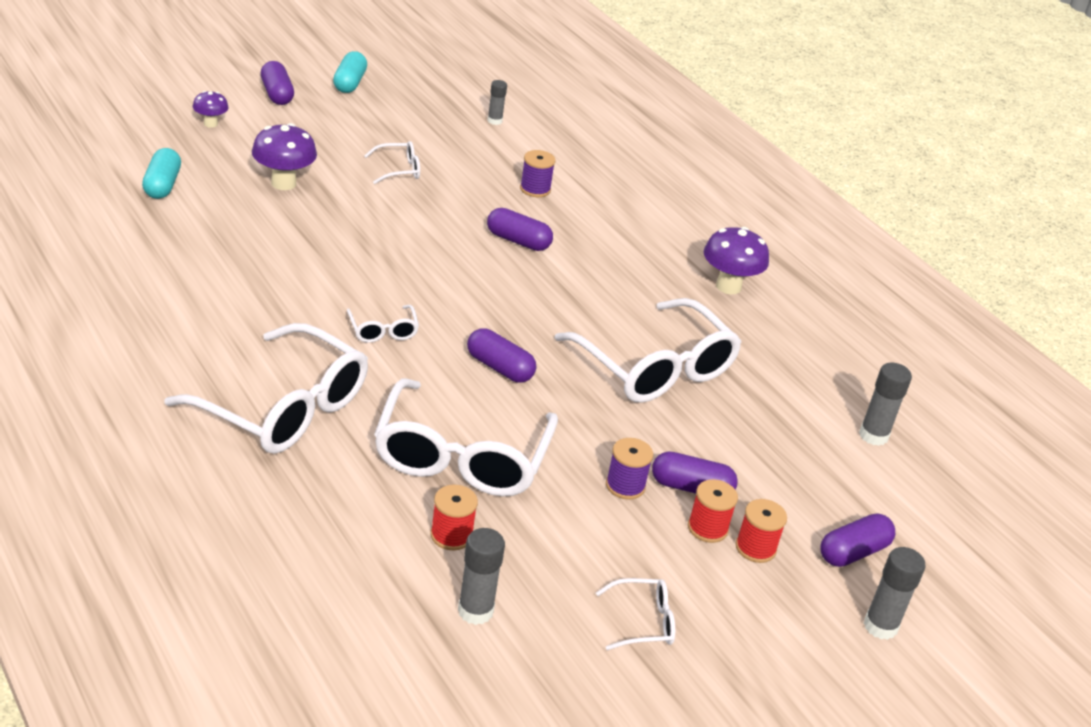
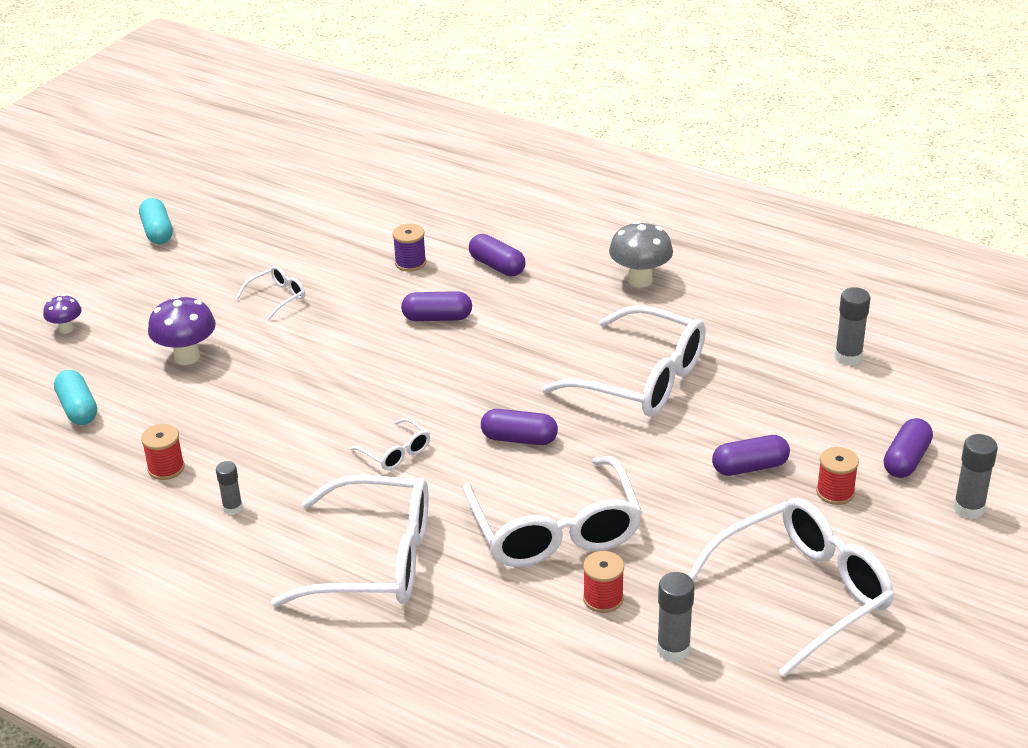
camera: 20 degrees left, 0 degrees up
(277, 94) = (100, 272): purple capsule -> purple capsule (497, 266)
(494, 121) = (320, 212): grey glue stick -> grey glue stick (232, 508)
(625, 486) = (700, 490): purple spool -> none
(643, 622) = (802, 593): white glasses -> white glasses, size x2.29
(707, 528) = (788, 494): red spool -> red spool (166, 468)
(728, 286) = (640, 280): purple mushroom -> grey mushroom

